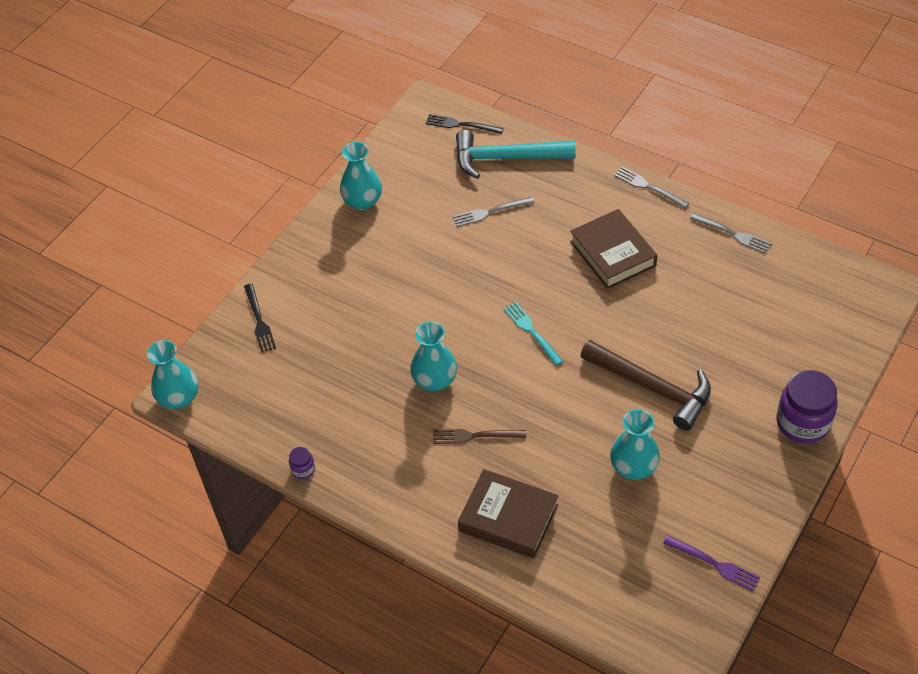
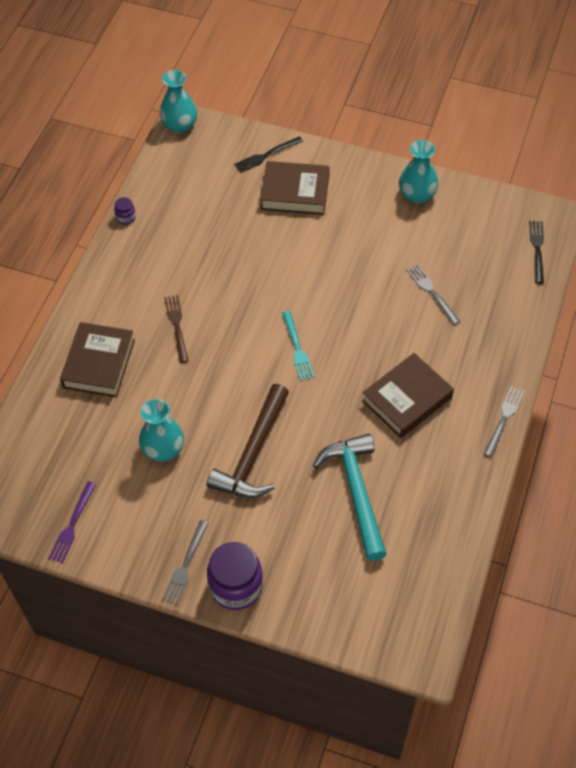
camera: 75 degrees right, 5 degrees up
(323, 302) = (295, 192): none -> brown book
(435, 380) = (229, 287): turquoise vase -> none
(506, 158) = (505, 293): turquoise hammer -> turquoise hammer (356, 492)
(531, 331) = (297, 348): turquoise fork -> turquoise fork turned 120 degrees clockwise
(733, 234) = (461, 502): grey fork -> grey fork (185, 565)

